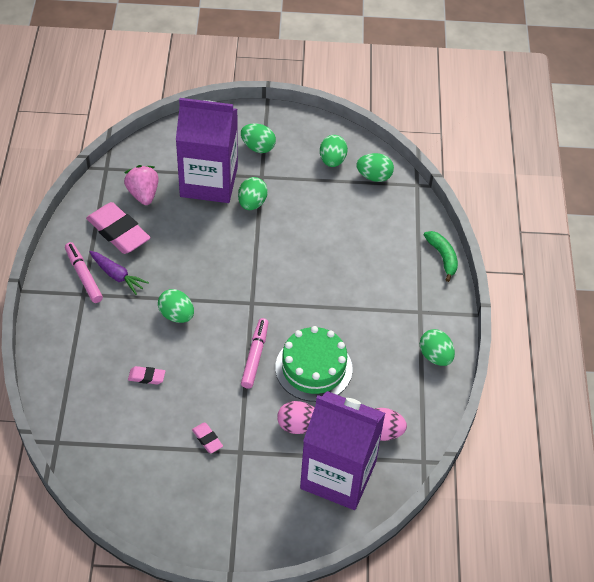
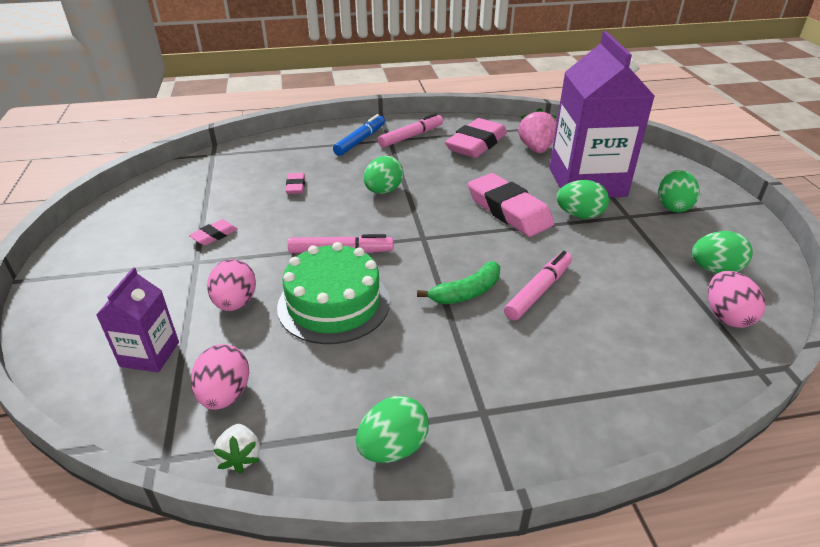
camera: 80 degrees right, 15 degrees down
(76, 317) = (360, 141): none -> blue marker
(117, 276) = (420, 152): purple carrot -> none
(143, 194) = (536, 149): pink strawberry -> pink strawberry turned 60 degrees counterclockwise
(233, 242) = (509, 210): none -> pink eraser
(329, 255) = (538, 291): none -> pink marker
(338, 475) = (150, 354): purple carton -> purple carton, size x0.48
(374, 176) = (726, 316): green egg -> pink egg
(428, 425) = (240, 457): none -> white strawberry
(442, 257) = (624, 429): green banana -> green banana (466, 292)

